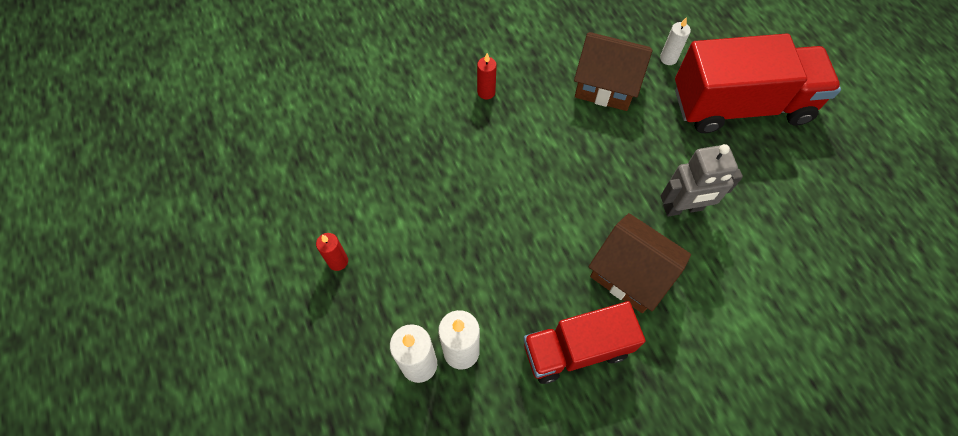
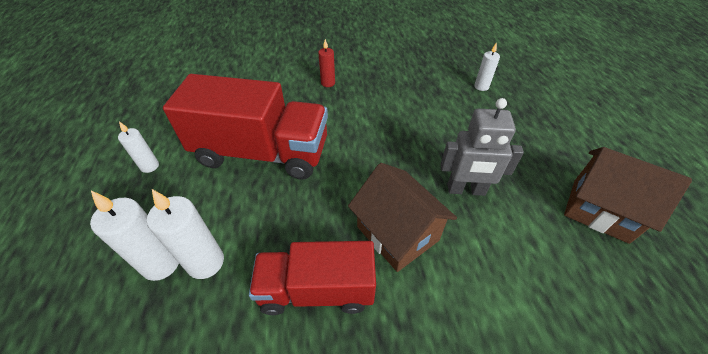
camera: 15 degrees right, 15 degrees down
(338, 261) = (150, 166): red candle -> white candle
(606, 85) = (424, 94): brown house -> brown house (600, 210)
(740, 105) = (538, 126): red truck -> red truck (262, 153)

